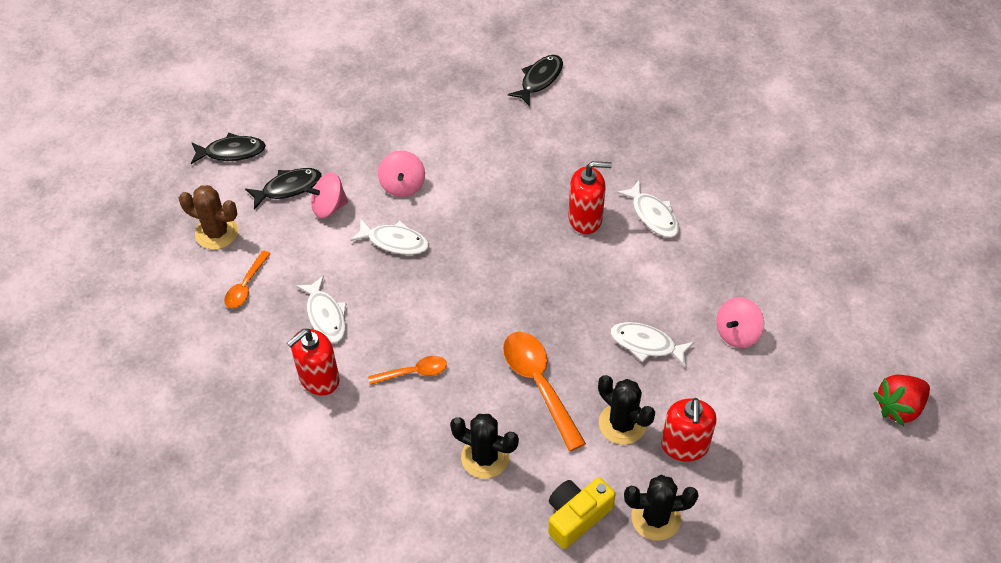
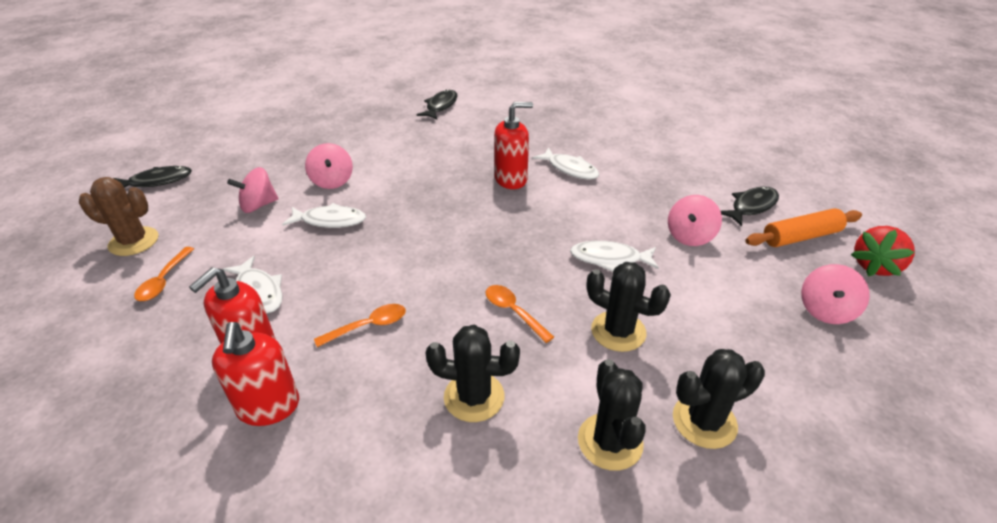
camera: 15 degrees left, 15 degrees down
(288, 188) = (215, 198): black fish -> black fish (751, 206)
(539, 384) = (513, 312): orange spoon -> orange spoon, size x0.57
(576, 516) = (610, 441): yellow camera -> black cactus
(684, 446) = (695, 339): red soap dispenser -> red soap dispenser (268, 407)
(818, 443) = (826, 310): none -> pink spinning top
(848, 357) = (800, 237): none -> orange rolling pin

